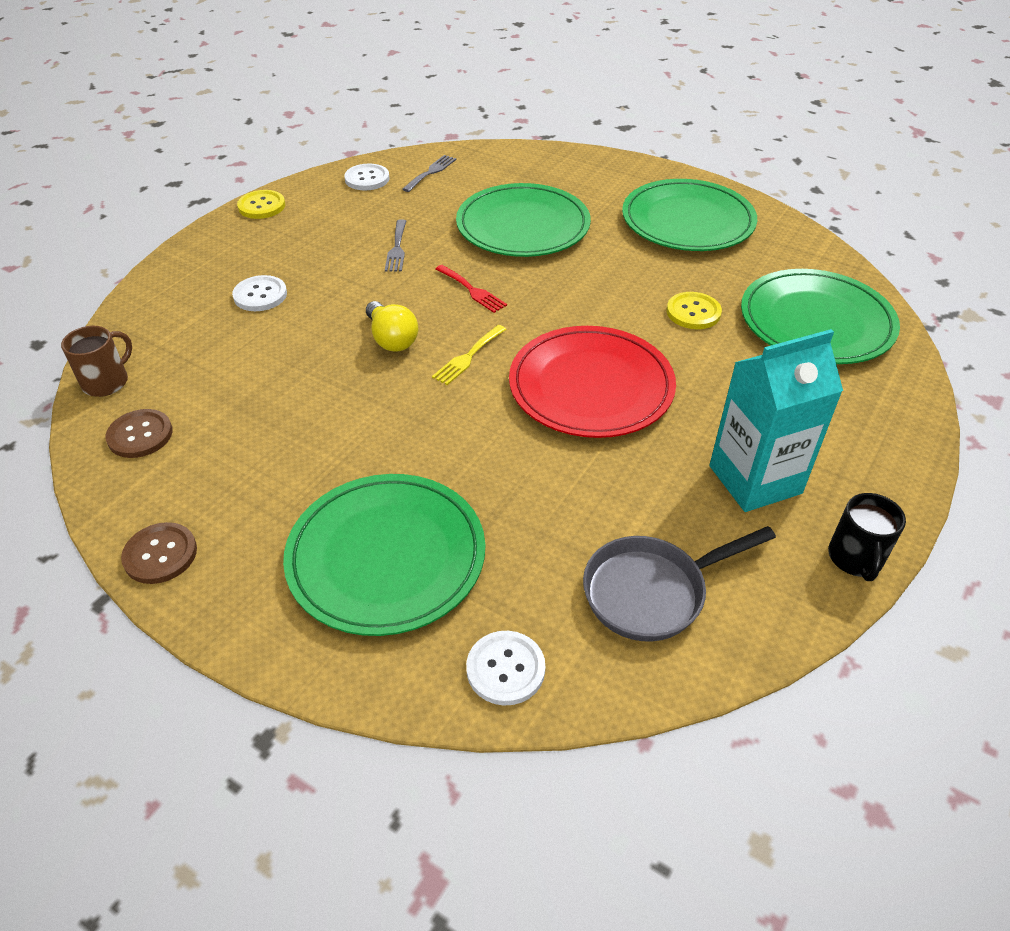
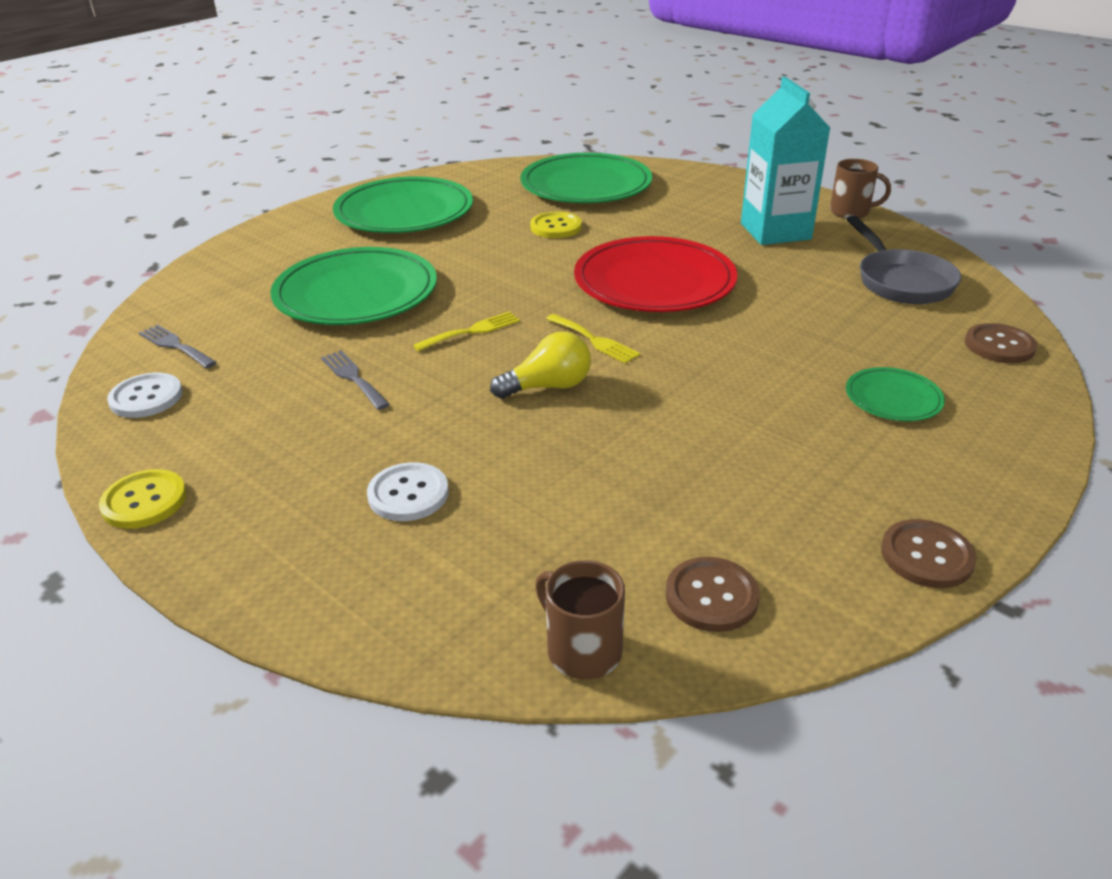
camera: 80 degrees left, 10 degrees down
(386, 557) = (893, 398): green plate -> green plate, size x0.47
(397, 248) = (353, 378): grey fork -> grey fork turned 135 degrees counterclockwise
(472, 290) = (472, 331): red fork -> yellow fork
(505, 669) = (999, 346): white button -> brown button
(855, 558) = (851, 212): black mug -> brown mug

